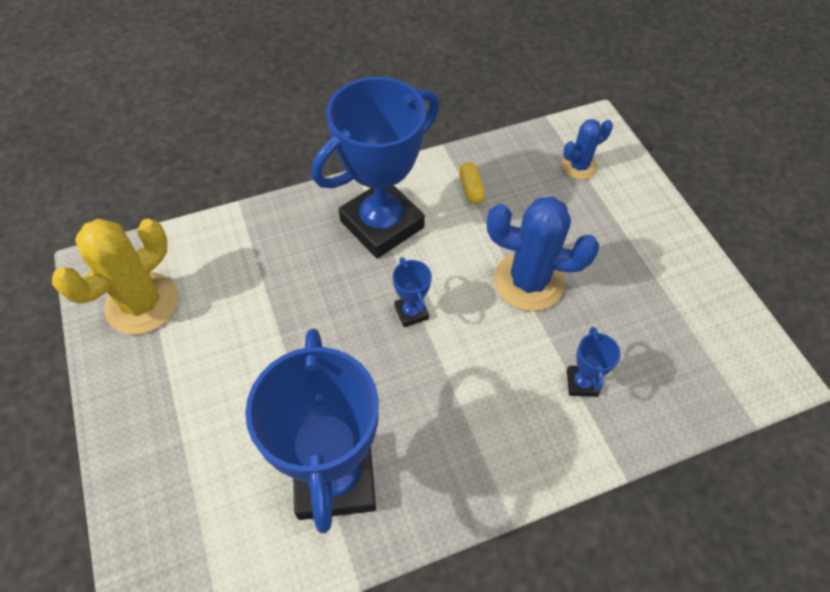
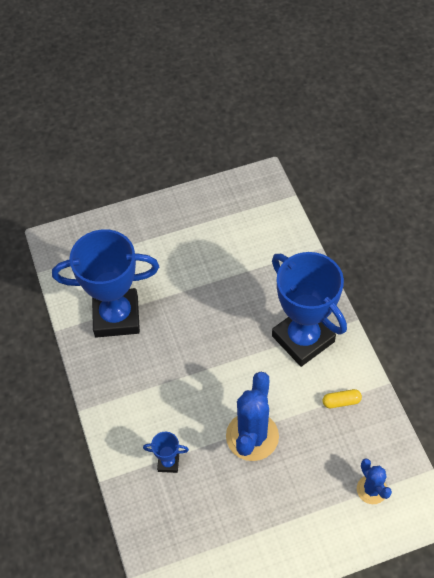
camera: 95 degrees right, 0 degrees up
(142, 303) = (236, 207): yellow cactus -> none
(411, 312) = (227, 357): blue trophy -> none

